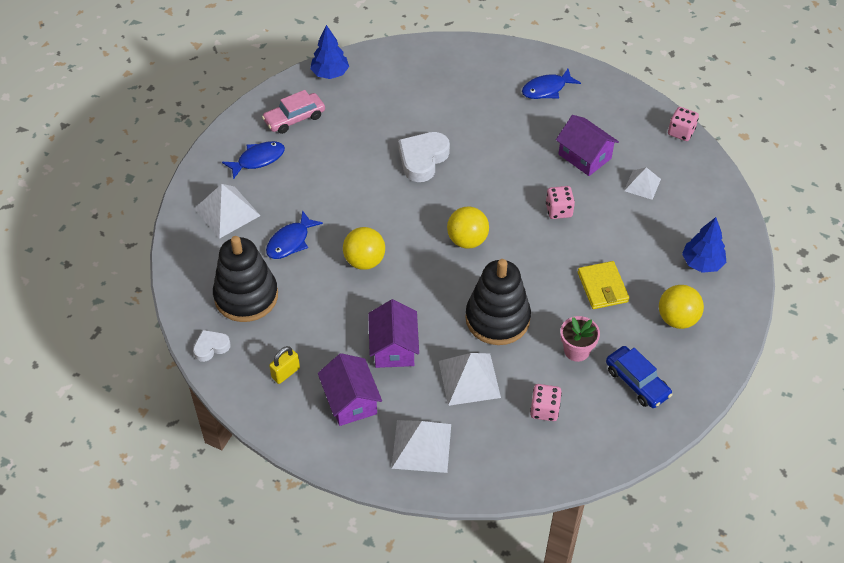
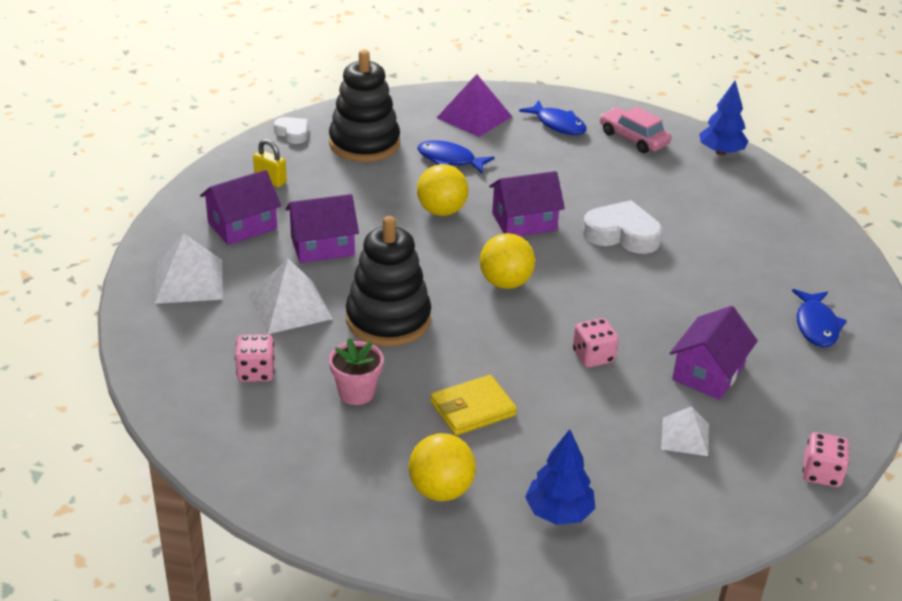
camera: 75 degrees right, 15 degrees down
(227, 212) = (474, 117): white pyramid -> purple pyramid
(392, 212) = (524, 222): none -> purple house
(546, 89) = (816, 325): blue fish -> blue fish turned 135 degrees counterclockwise
(637, 382) = (317, 454): blue car -> none

